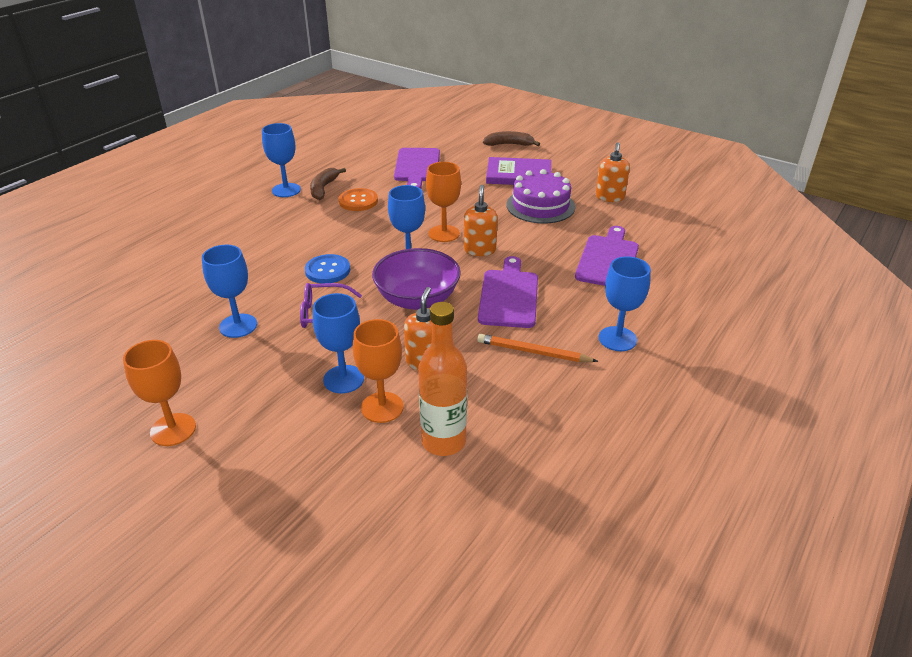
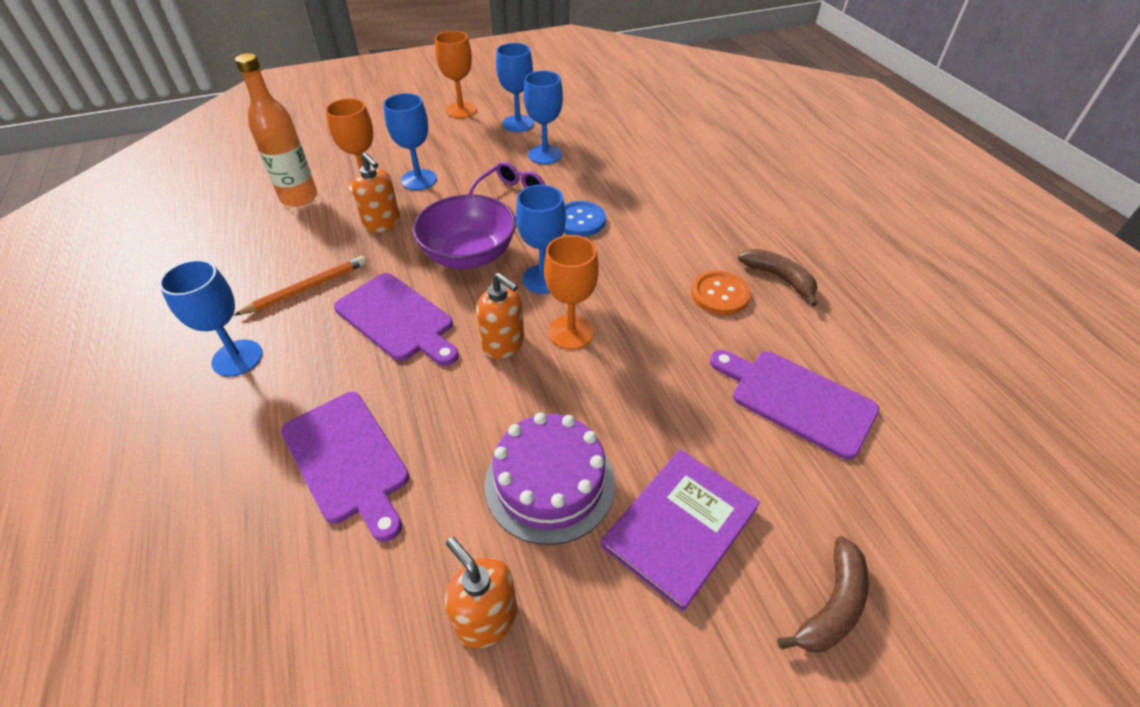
camera: 125 degrees right, 10 degrees up
(286, 190) = (795, 248): blue goblet -> blue goblet (518, 124)

